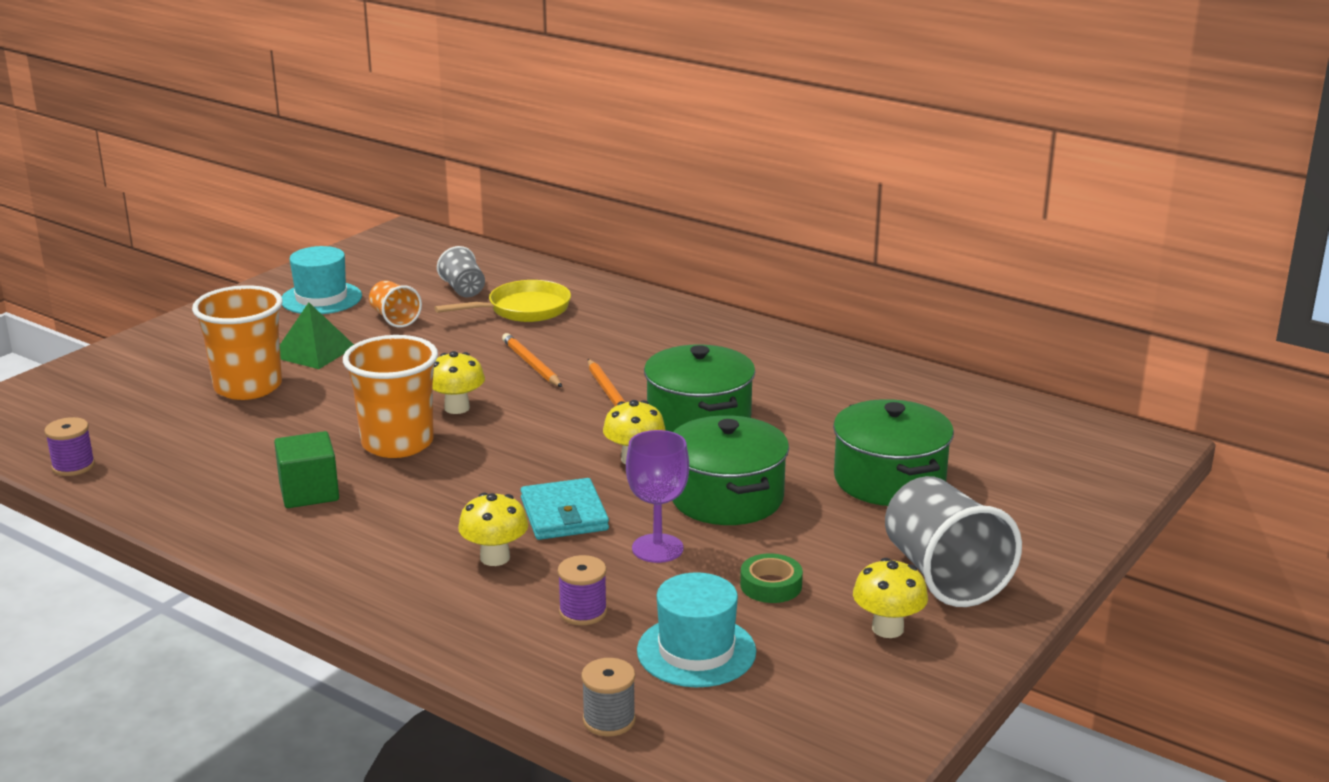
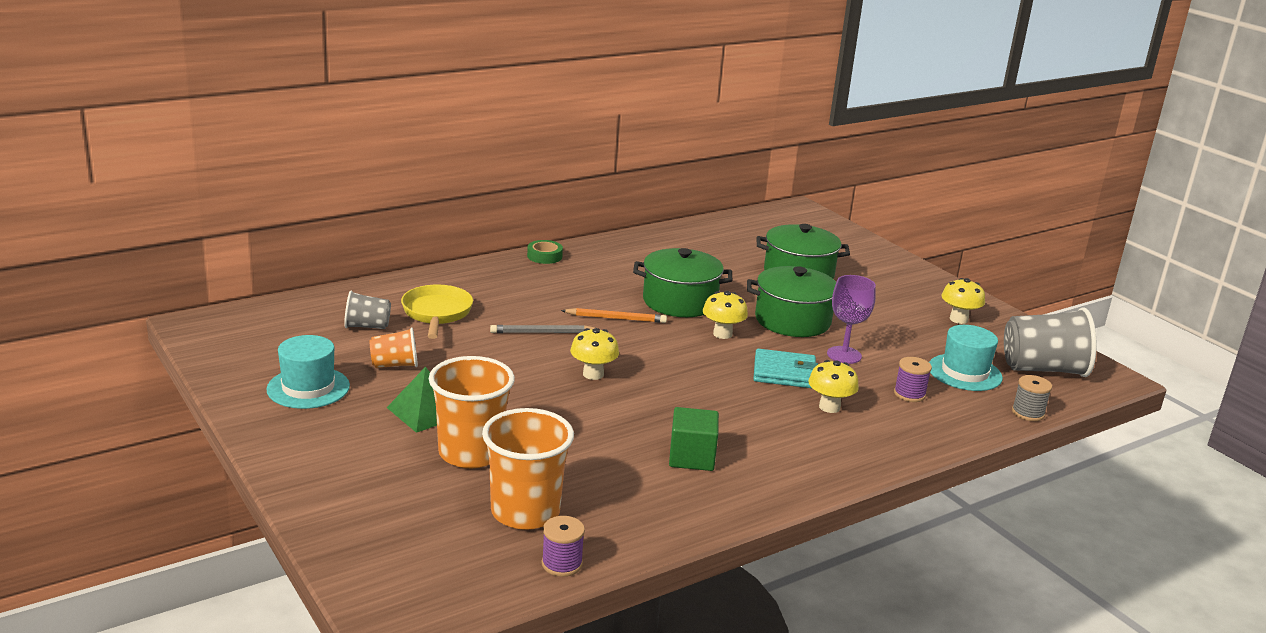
camera: 70 degrees left, 0 degrees up
(397, 443) = (635, 408): orange cup -> orange cup (525, 512)
(531, 364) = (542, 332): orange pencil -> grey pencil
(771, 585) = (902, 335): green tape -> green tape (544, 256)
(943, 575) = (911, 292): grey cup -> grey cup (1043, 369)

